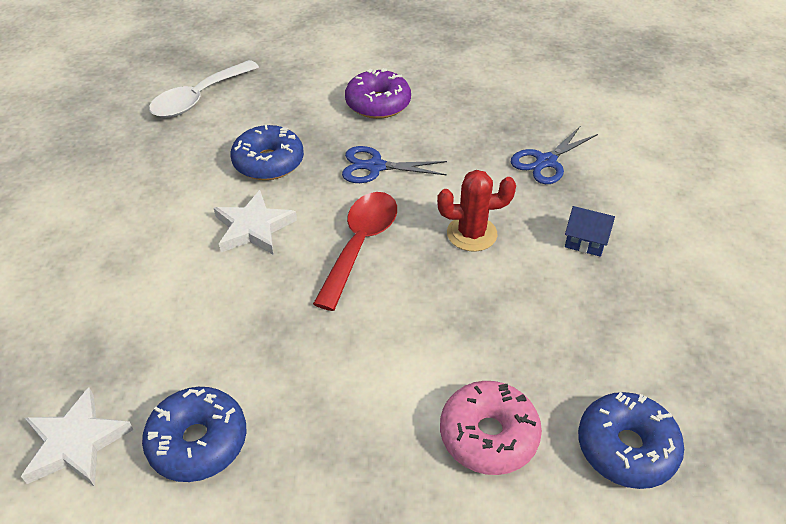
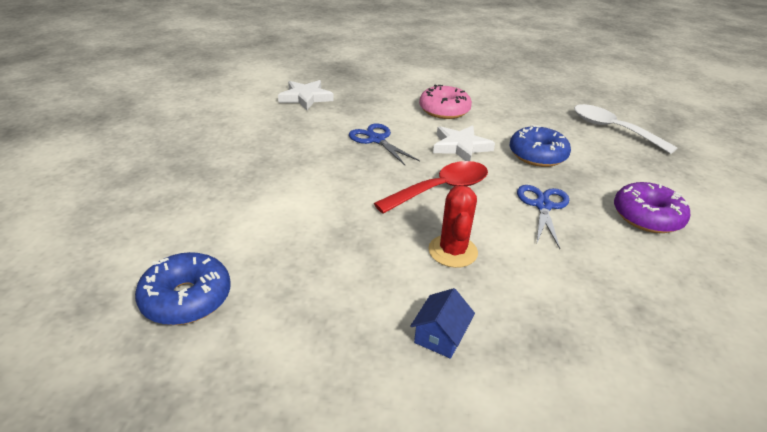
camera: 95 degrees right, 10 degrees down
(198, 441) = (290, 126): blue donut -> none
(360, 245) = (441, 189): red spoon -> red spoon turned 60 degrees counterclockwise
(488, 435) = (239, 226): pink donut -> pink donut (444, 110)
(546, 161) = (580, 332): blue scissors -> blue scissors (376, 139)

